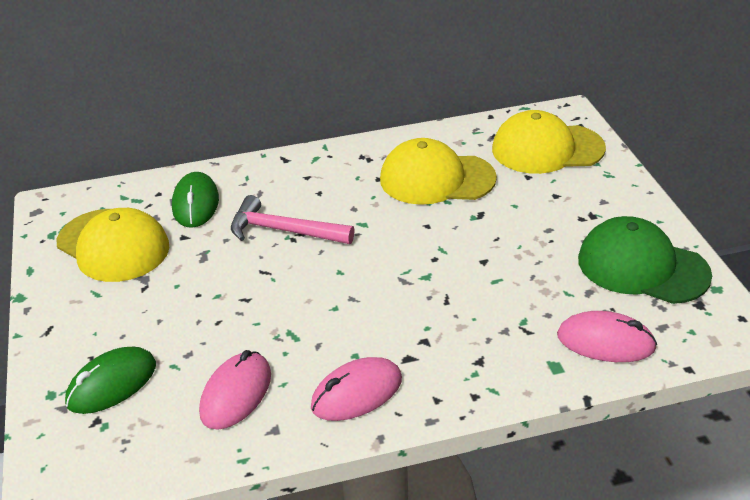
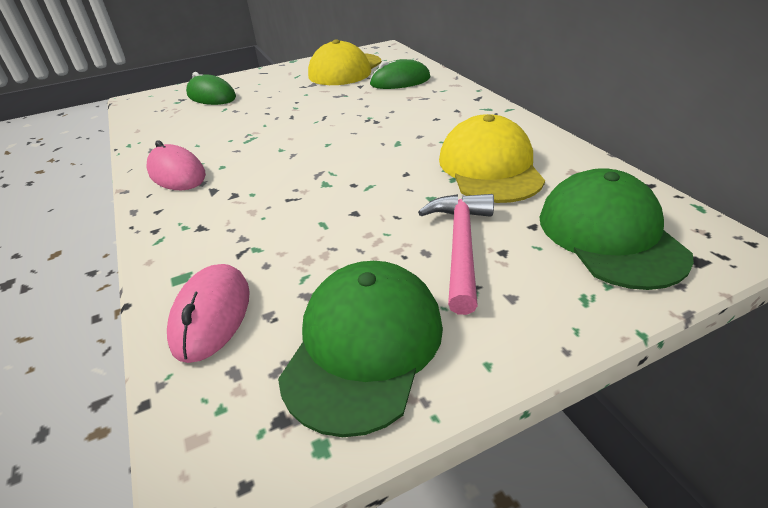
camera: 80 degrees right, 0 degrees up
(236, 394) = (191, 131): pink mouse -> none
(284, 231) = (376, 114): pink hammer -> pink hammer (460, 247)
(547, 149) = (609, 235): yellow cap -> green cap

